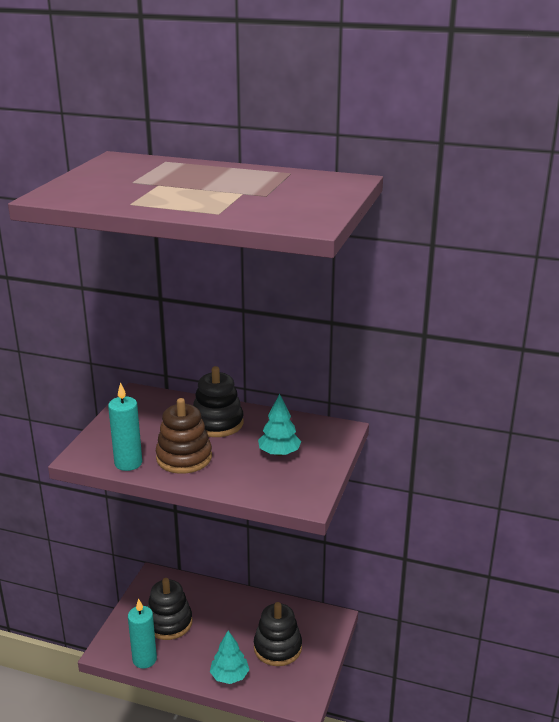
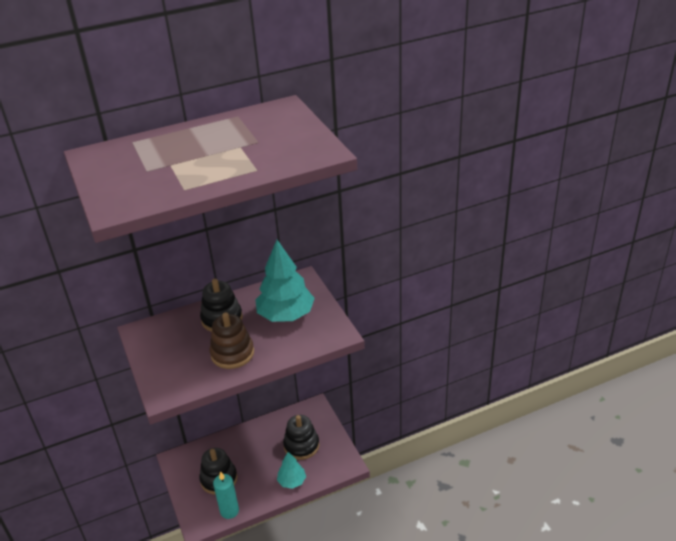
camera: 40 degrees left, 10 degrees up
(128, 463) = (201, 379): turquoise candle -> none
(279, 453) = (286, 315): turquoise tree -> turquoise tree, size x1.82

